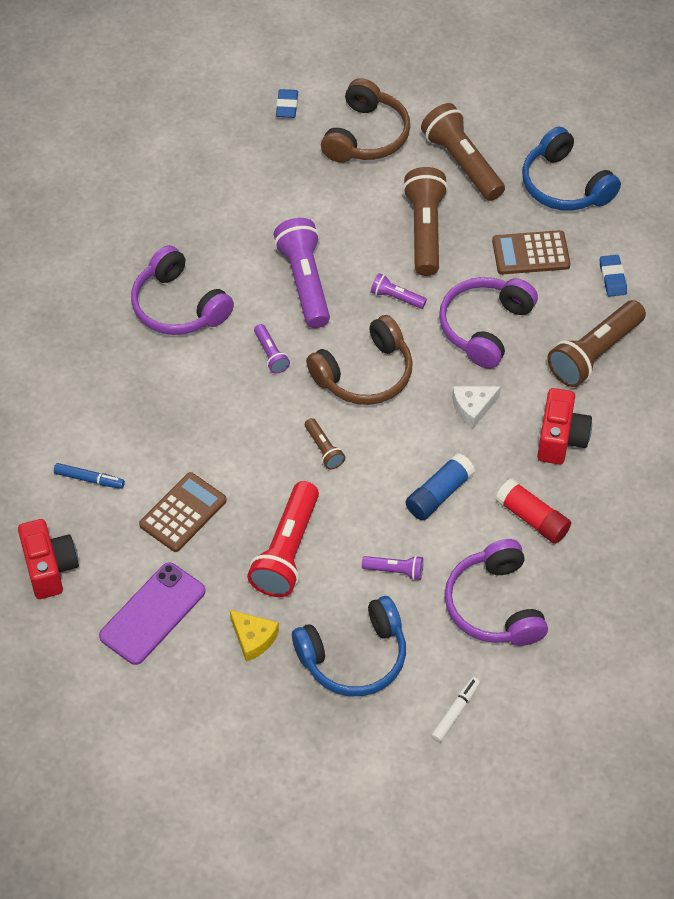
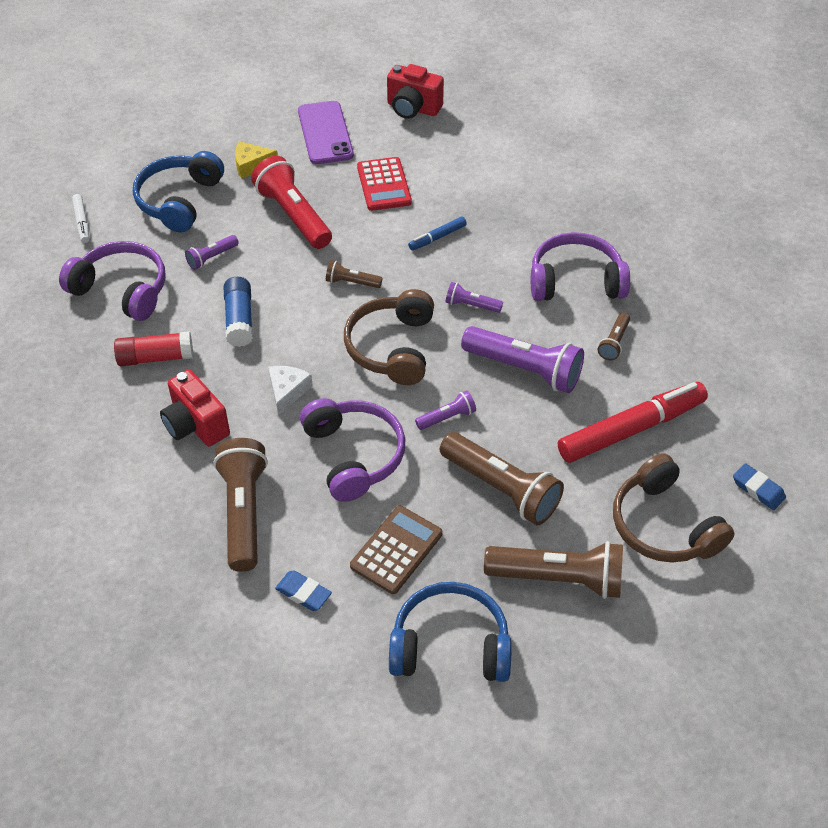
camera: 130 degrees right, 5 degrees down
(89, 479) = (463, 157): blue marker -> blue marker (437, 237)
(183, 513) = (384, 185): brown calculator -> red calculator
(224, 247) = (614, 342): none -> brown flashlight
(301, 193) = (631, 429): none -> red marker

